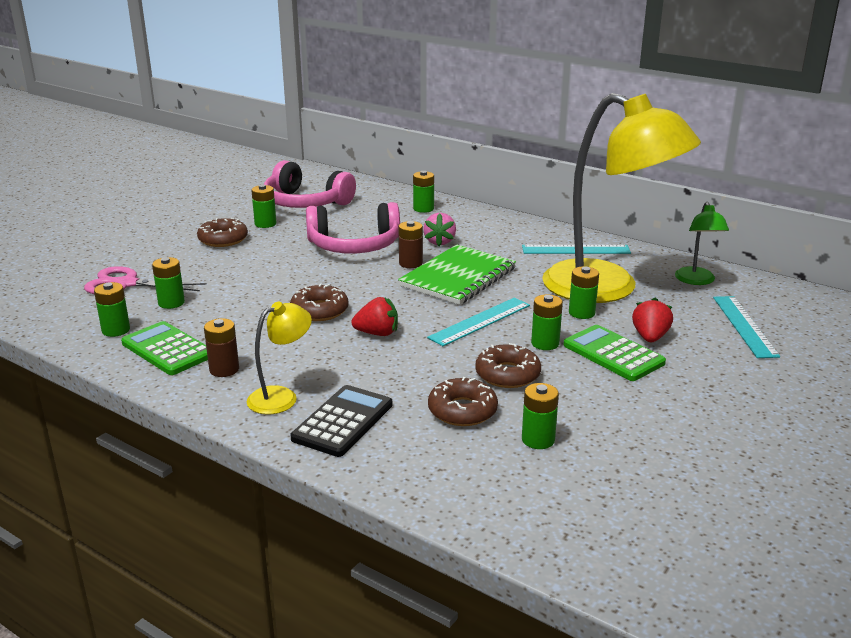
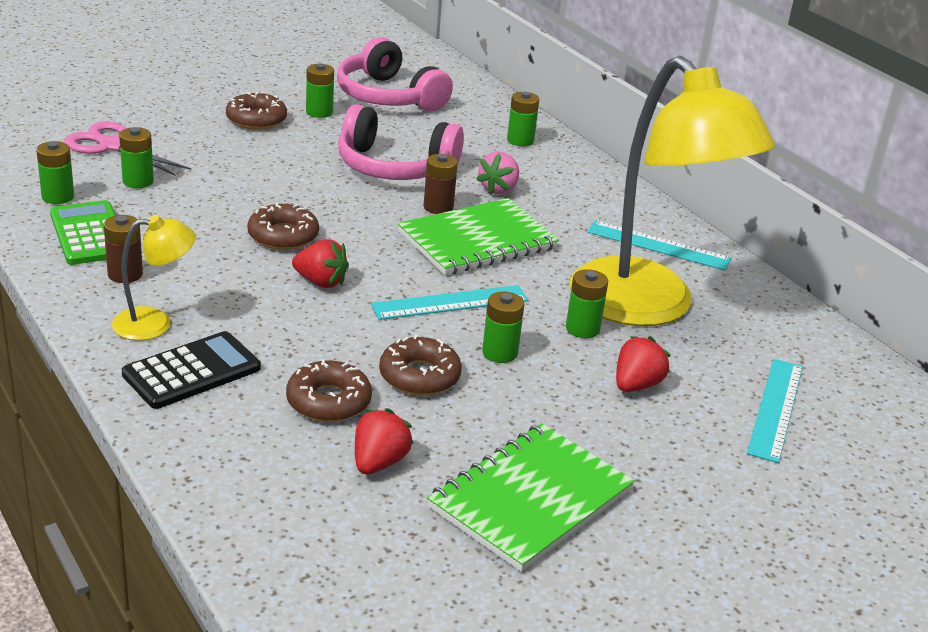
camera: 20 degrees right, 5 degrees up
(538, 440) = (379, 462): green battery -> red strawberry
(613, 354) = (569, 391): green calculator -> none
(660, 429) = (531, 499): none -> green notebook
(696, 281) = (775, 331): green lamp -> none

